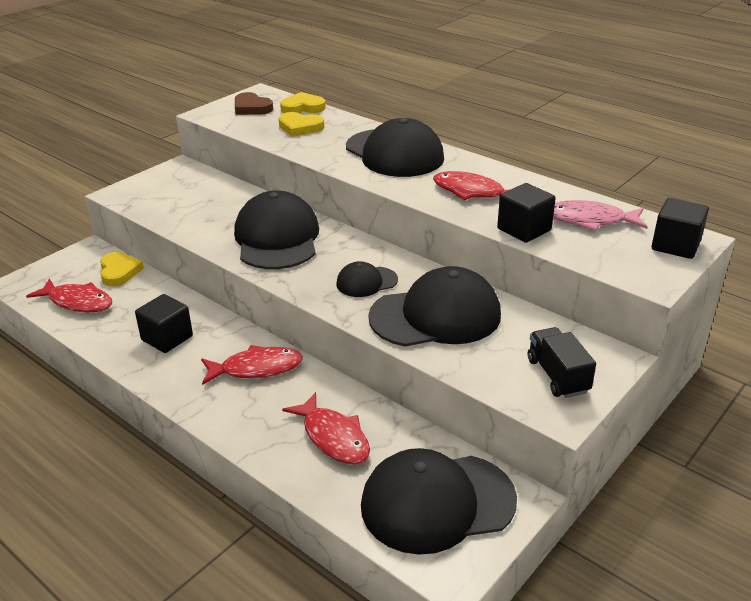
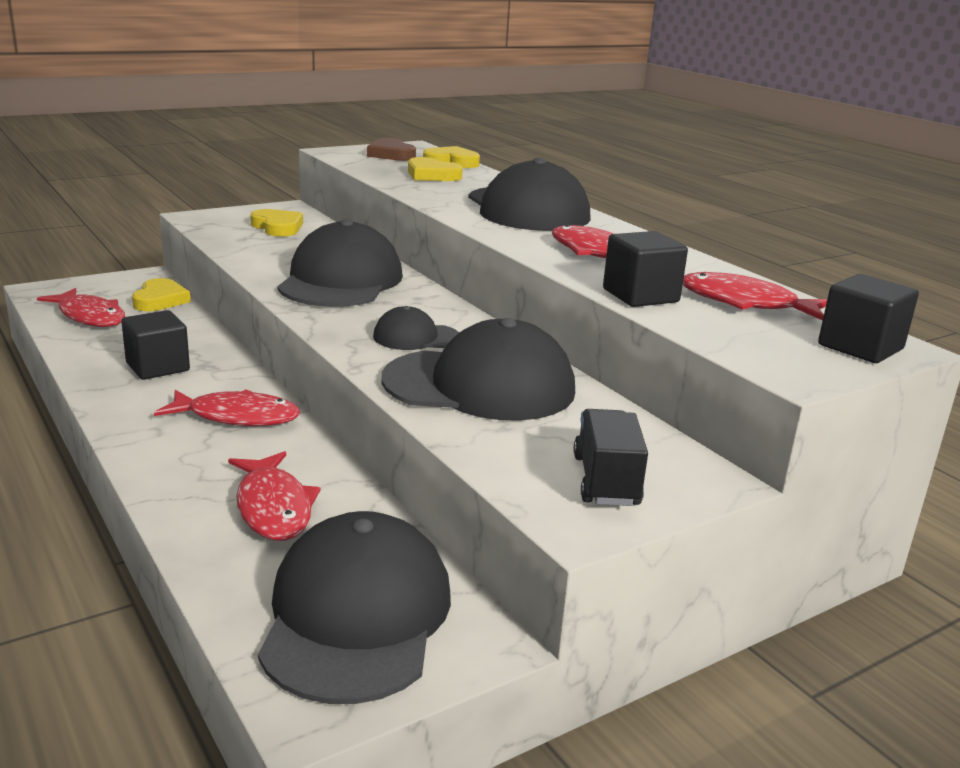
camera: 15 degrees right, 10 degrees down
(189, 191) = (278, 227): none -> yellow heart
(437, 502) = (356, 615): black cap -> black cap turned 90 degrees clockwise
(589, 220) = (745, 303): pink fish -> red fish

